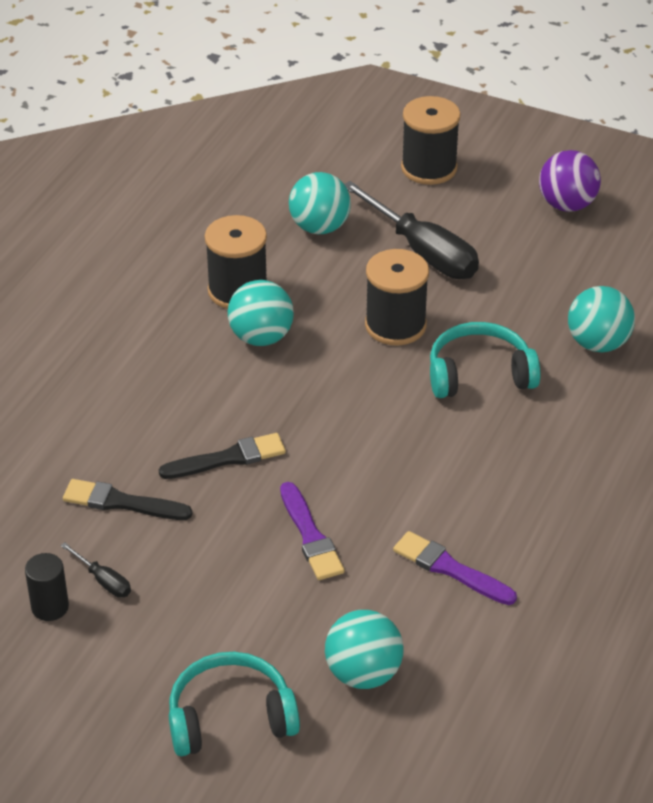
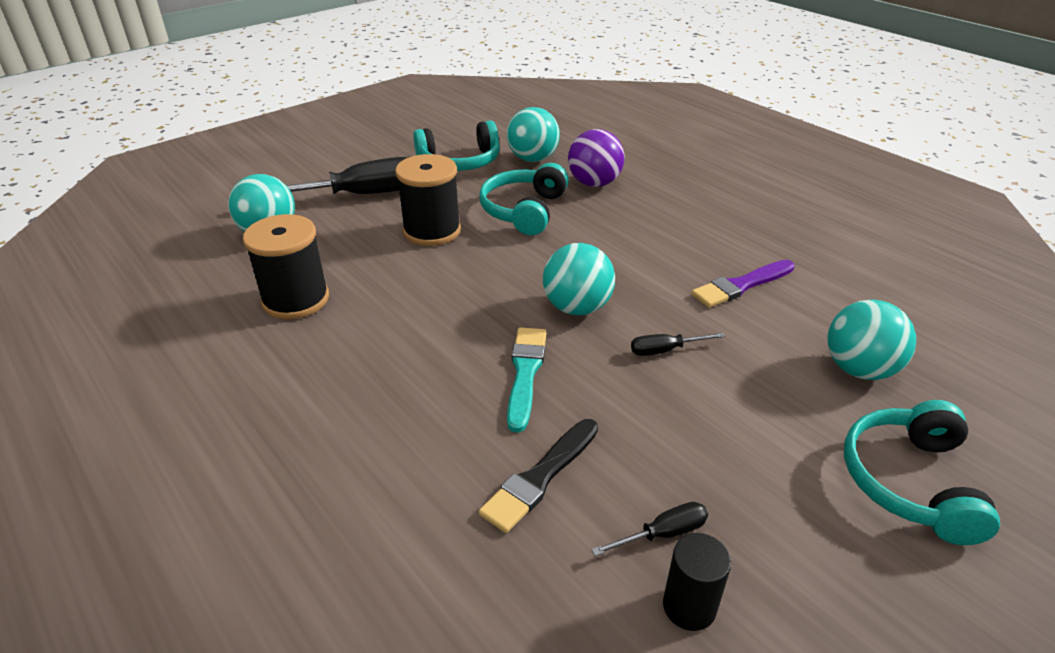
camera: 65 degrees left, 5 degrees down
(228, 458) = (525, 373): black brush -> turquoise brush
(261, 337) = (374, 304): turquoise ball -> turquoise ball (577, 307)
(310, 536) = (665, 350): purple brush -> black screwdriver
(429, 168) = (268, 166): black spool -> none
(546, 291) = (460, 161): none -> turquoise headphones
(567, 205) = (379, 130): purple ball -> purple ball (594, 183)

